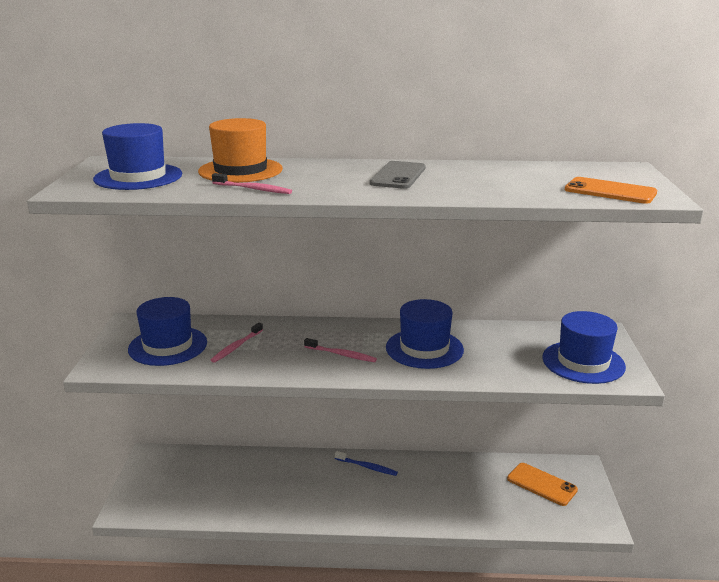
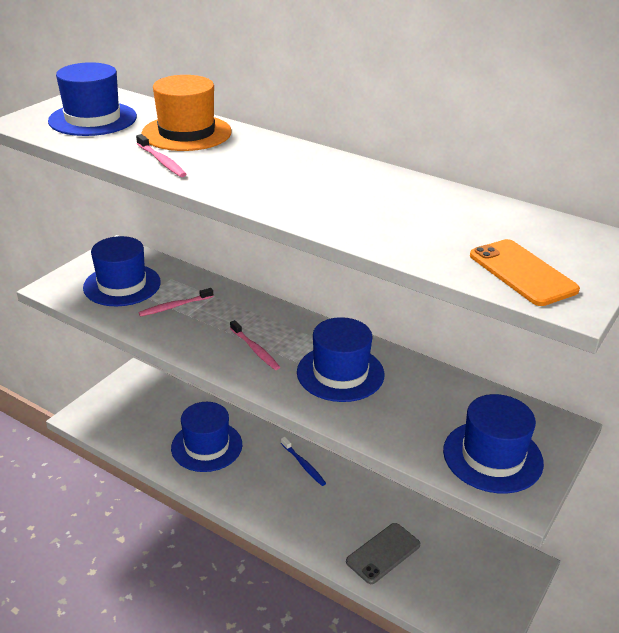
camera: 30 degrees right, 10 degrees up
(272, 485) = (206, 446): none -> blue hat
(398, 176) = (321, 180): grey phone -> grey phone (383, 553)
(541, 484) = (462, 563): orange phone -> none

